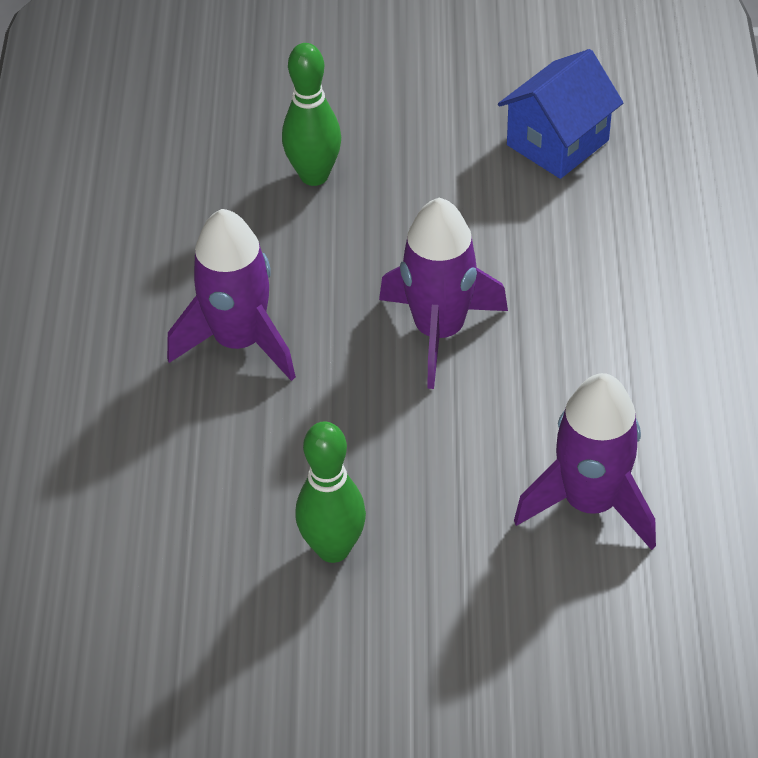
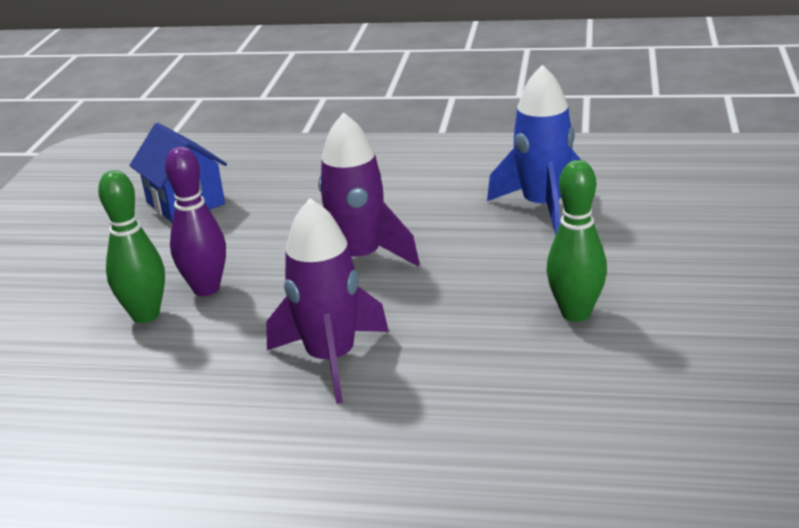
camera: 80 degrees left, 20 degrees down
(367, 210) = (206, 289): none -> purple bowling pin
(590, 503) = (543, 207): purple rocket -> blue rocket

